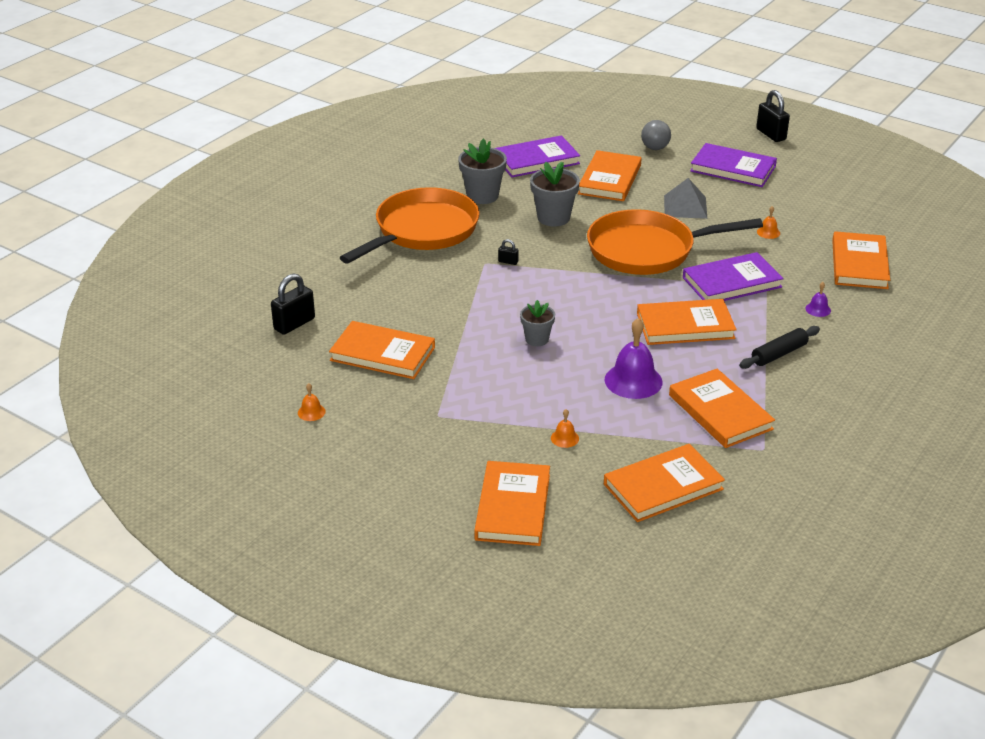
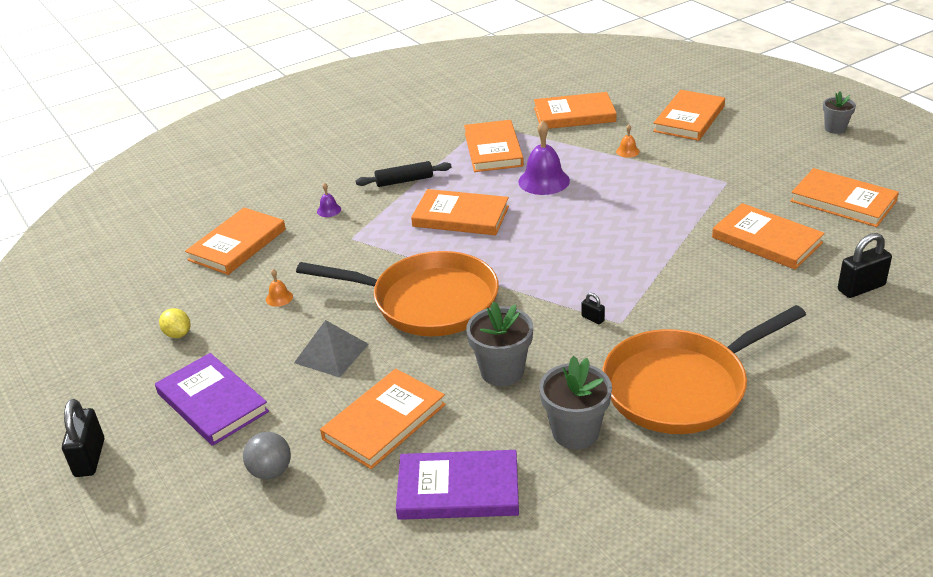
camera: 155 degrees left, 0 degrees up
(311, 412) = (843, 201): orange bell -> orange book
(537, 339) = (607, 228): grey flower pot -> grey flower pot (835, 128)
(731, 282) = (377, 249): purple book -> none
(812, 197) = (178, 334): none -> yellow lemon

